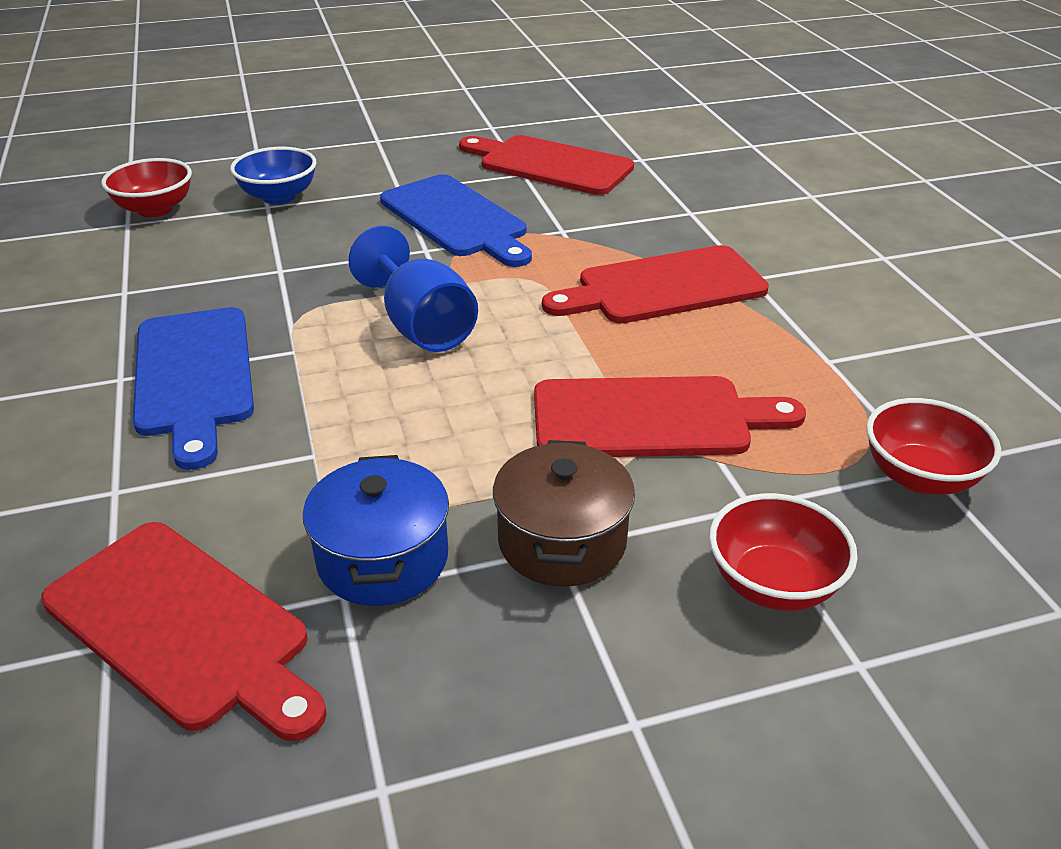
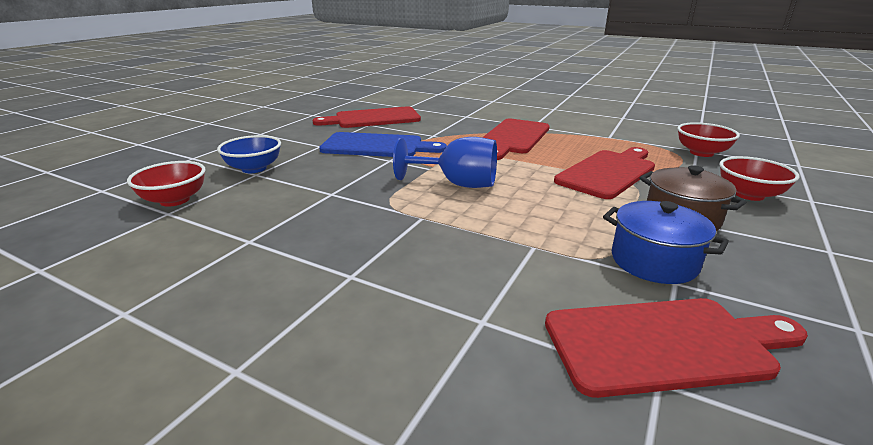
camera: 45 degrees left, 10 degrees down
(194, 376) = (395, 252): blue cutting board -> none

